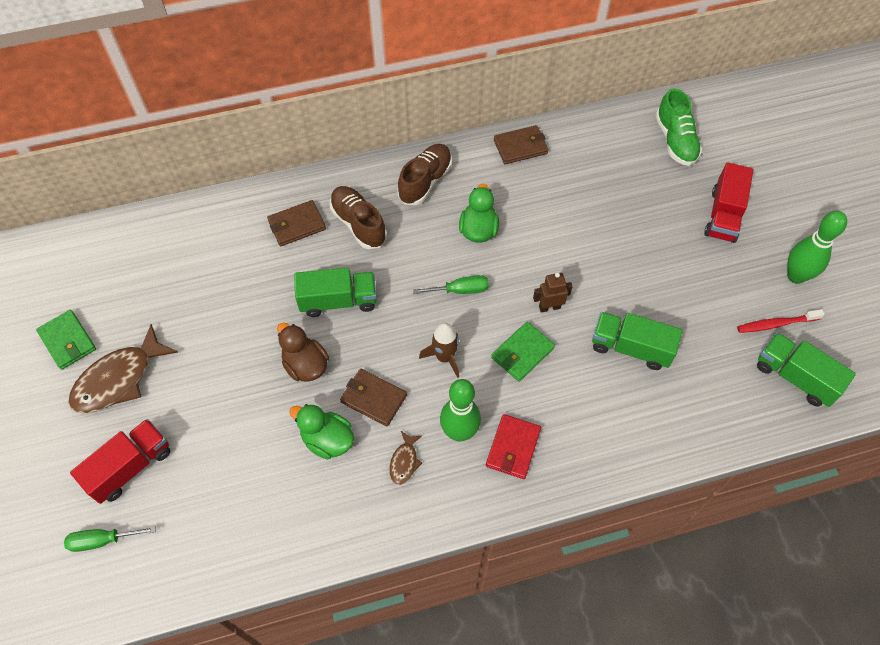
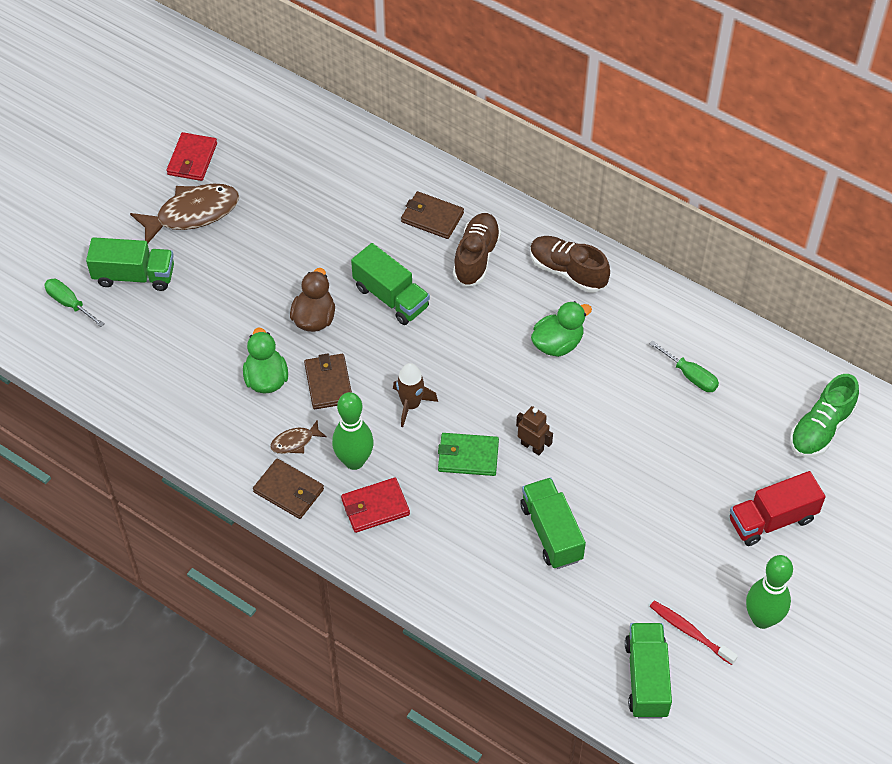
camera: 50 degrees right, 5 degrees down
(68, 341) = (192, 159): green wallet -> red wallet
(119, 379) = (192, 214): brown fish -> brown fish turned 150 degrees clockwise
(130, 467) = (134, 276): red truck -> green truck
(425, 181) = (567, 272): brown shoe -> brown shoe turned 135 degrees counterclockwise
(460, 290) = (484, 372): green screwdriver -> green screwdriver (690, 376)
(520, 147) = (680, 314): brown wallet -> brown wallet (289, 491)

